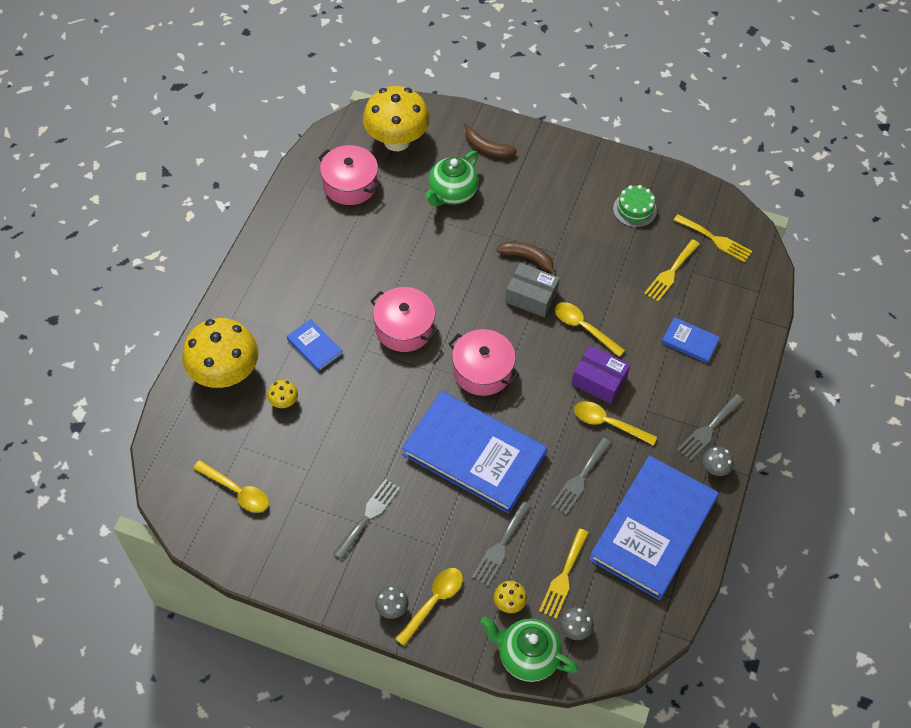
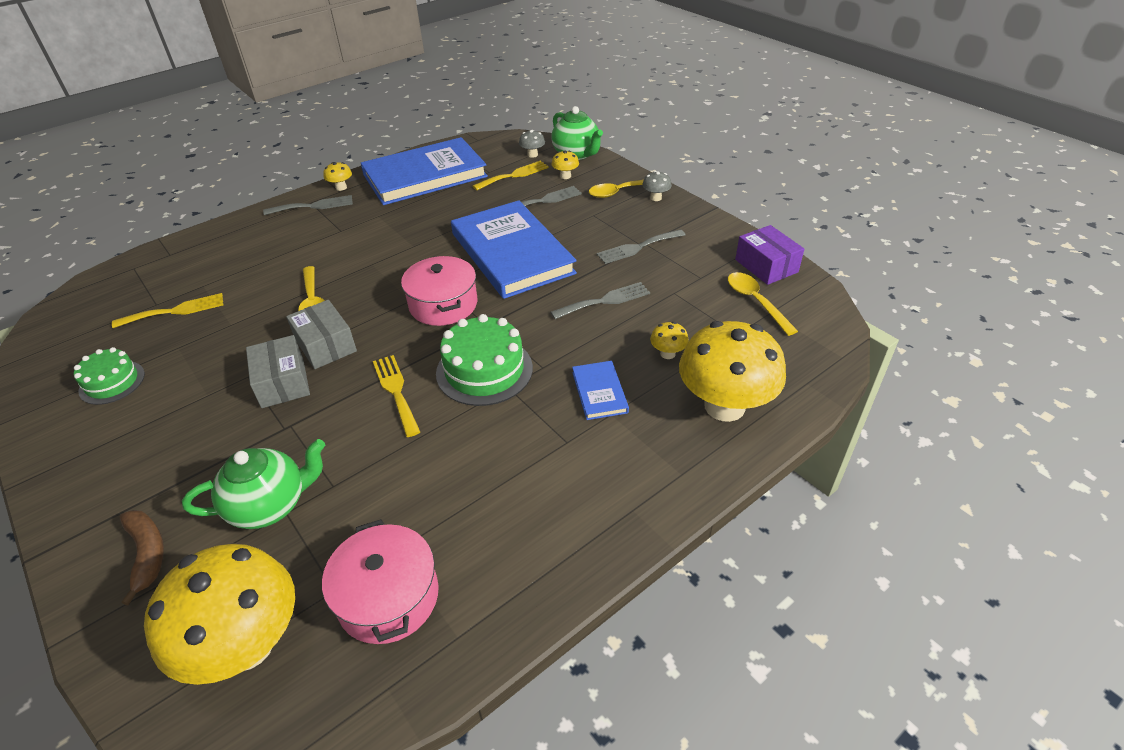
camera: 145 degrees left, 15 degrees down
(404, 328) = (484, 370): pink pot -> green cake
(527, 258) = (282, 382): brown banana -> grey box
(580, 479) = (443, 213): grey fork -> grey fork (605, 301)
(599, 381) = (352, 260): purple box -> purple box (766, 266)
(608, 423) = (381, 234): yellow spoon -> none
(689, 341) = (243, 257): blue book -> none
(714, 468) = (341, 187): grey mushroom -> yellow mushroom
(715, 239) = (93, 320): yellow fork -> yellow fork (396, 391)

